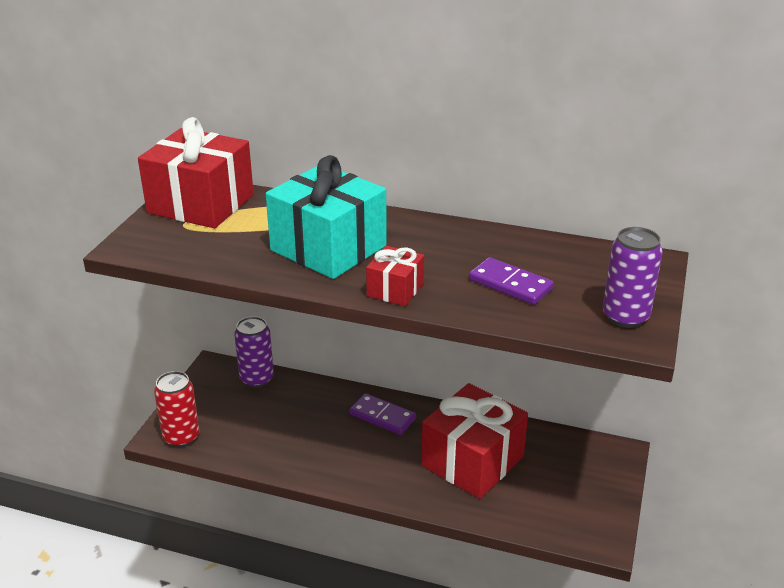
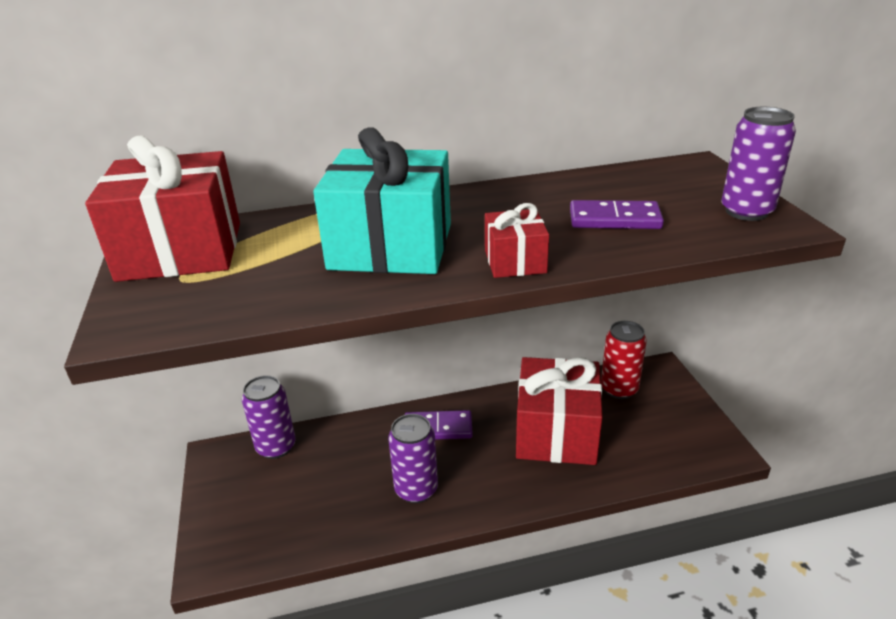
camera: 30 degrees left, 0 degrees up
(181, 437) = (236, 552): red can -> red can (619, 389)
(328, 452) = (416, 489): none -> purple can

